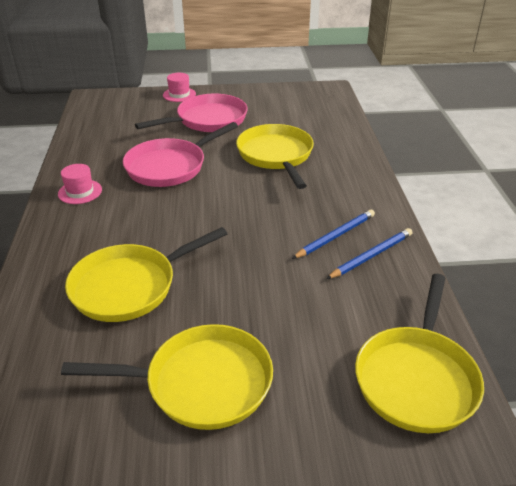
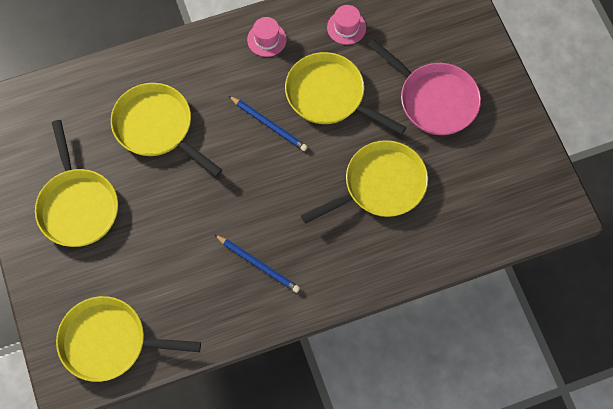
camera: 75 degrees right, 30 degrees up
(170, 166) = (330, 96): pink pan -> yellow pan
(179, 94) = (485, 51): pink hat -> pink hat (346, 27)
(371, 255) = (238, 297): blue pencil -> blue pencil (269, 124)

